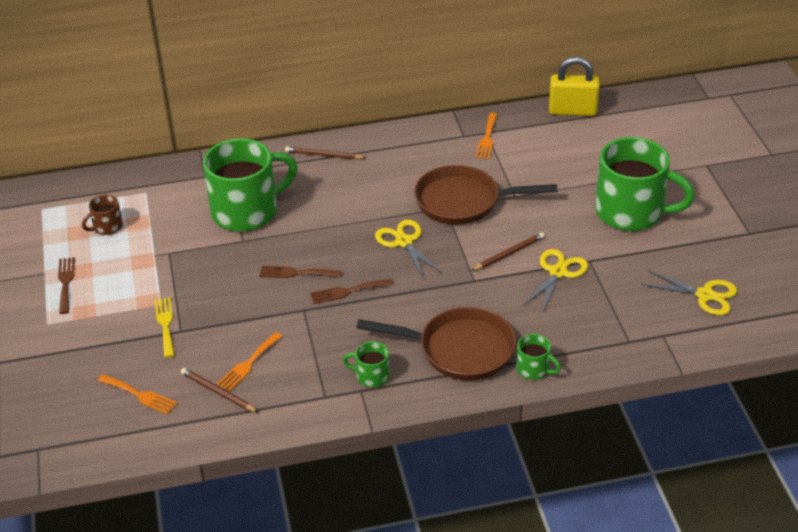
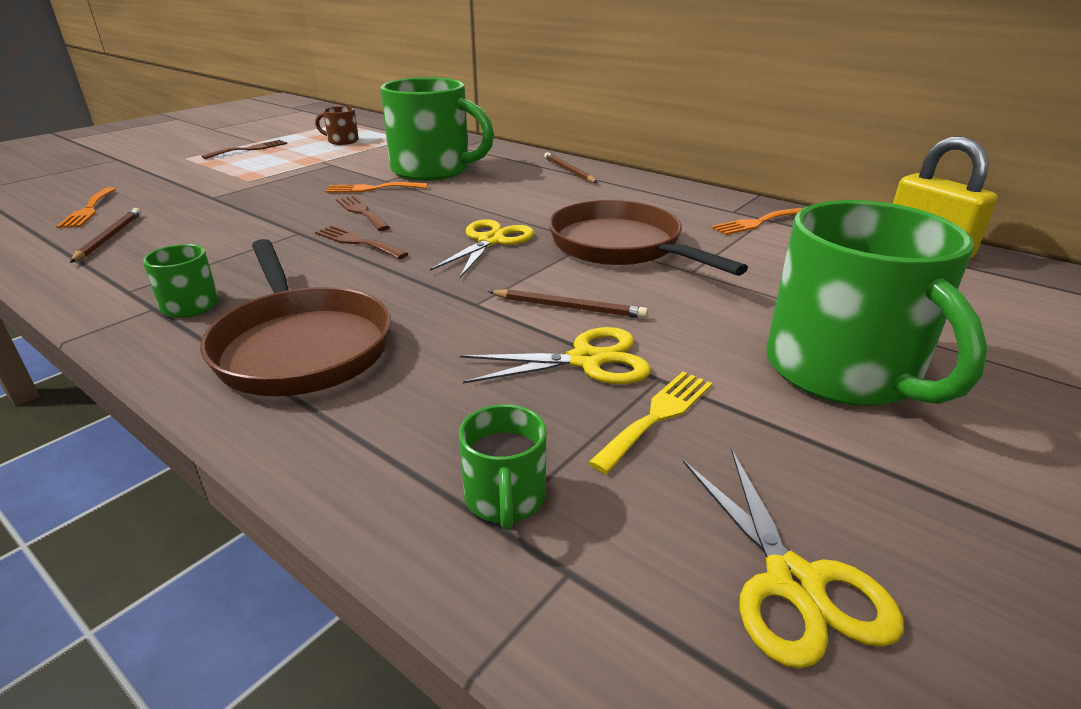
camera: 50 degrees right, 10 degrees down
(165, 324) = (217, 190): yellow fork -> yellow fork (657, 416)
(248, 364) = (172, 236): orange fork -> orange fork (372, 188)
(534, 369) = (301, 433): green mug -> green mug (505, 498)

